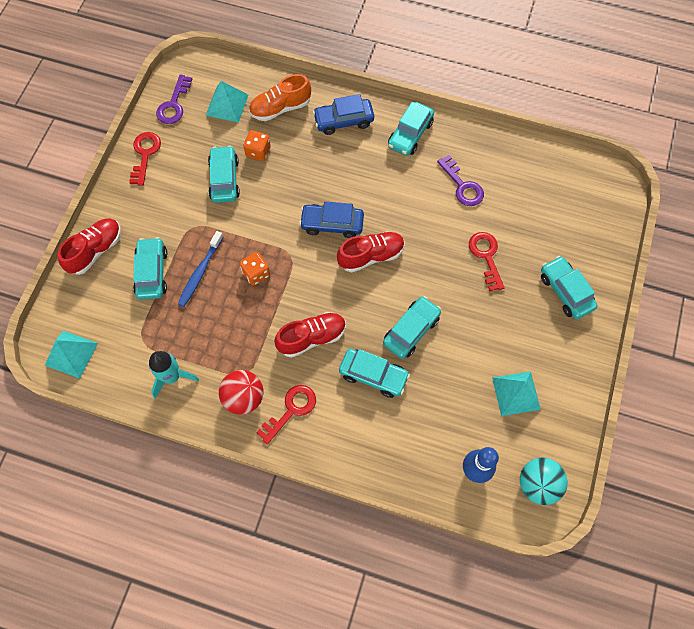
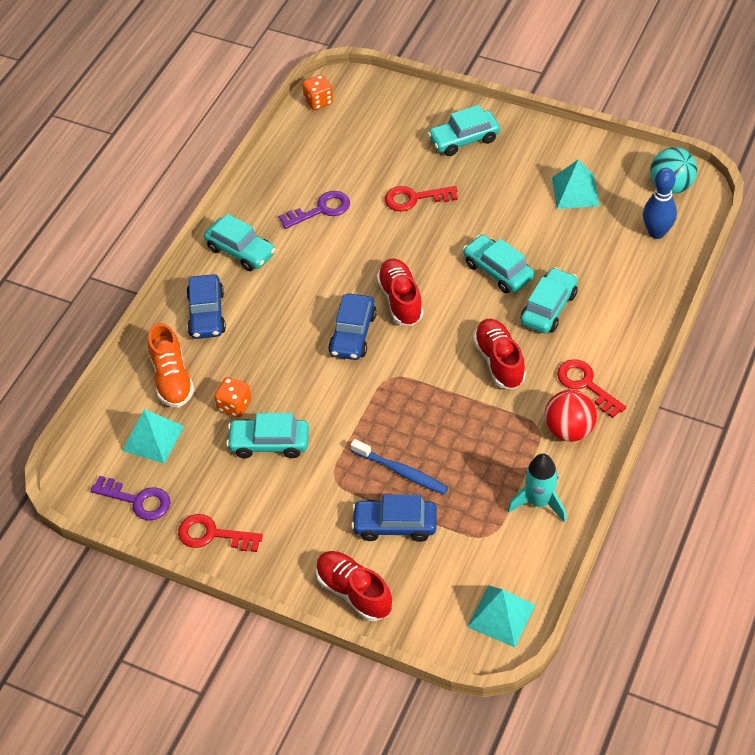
camera: 80 degrees left, 15 degrees down
(152, 272) = (395, 525): turquoise car -> blue car
(256, 273) = (409, 413): orange dice -> orange dice (318, 101)

